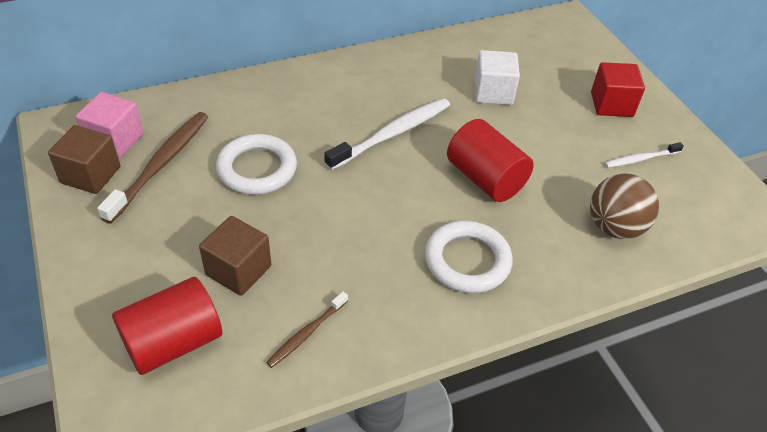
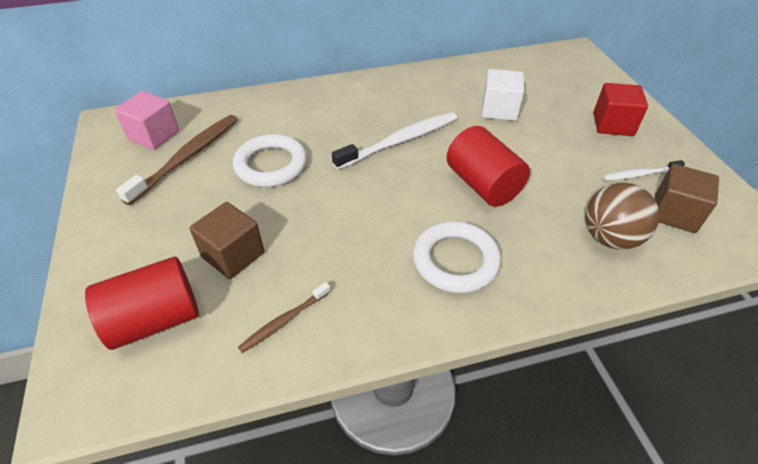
camera: 10 degrees right, 0 degrees up
(90, 175) = (125, 163): brown cube -> brown cube (674, 213)

